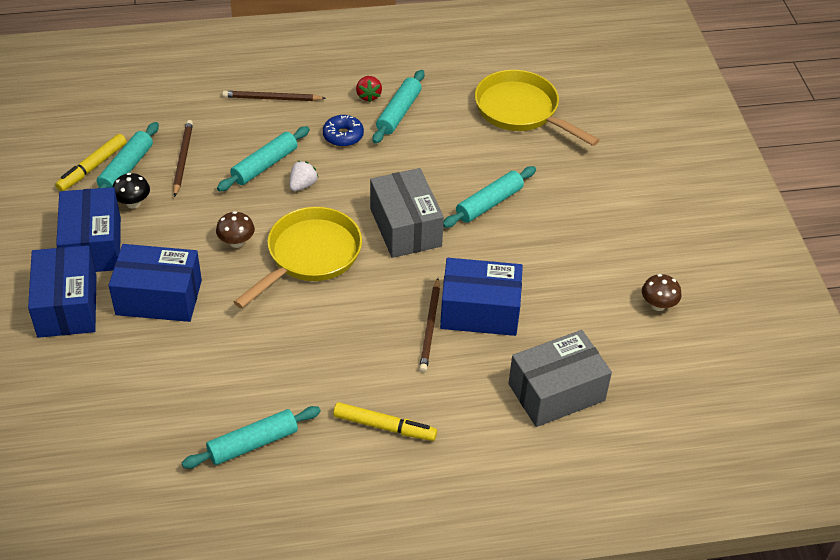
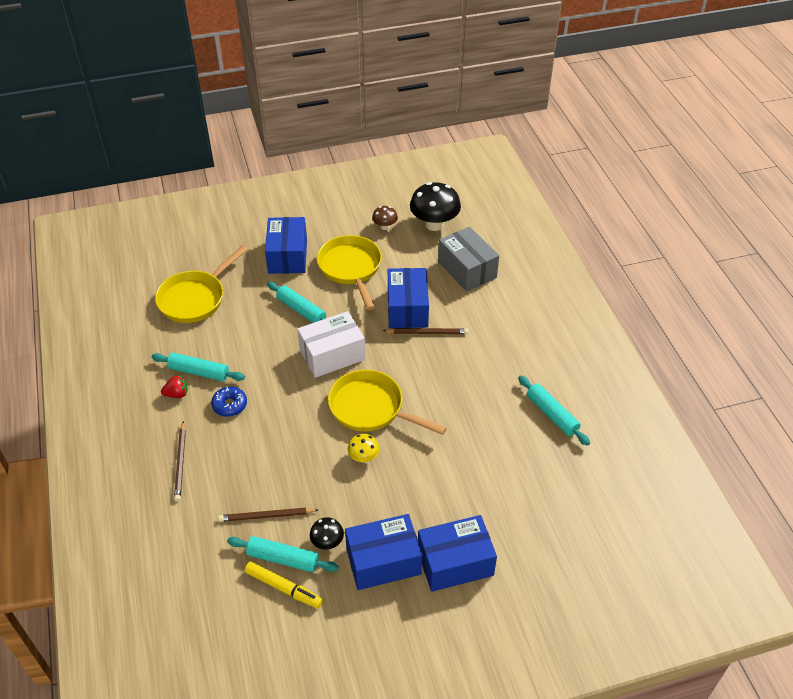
camera: 95 degrees left, 0 degrees up
(159, 297) = (432, 498): blue box -> blue box (287, 256)
(236, 242) = (363, 457): brown mushroom -> yellow mushroom
(264, 165) = (270, 453): turquoise rolling pin -> none
(303, 185) = (292, 424): white strawberry -> none
(384, 426) = (517, 348): yellow marker -> none
(405, 227) = (332, 355): grey box -> white box
(567, 258) = (351, 268): none -> yellow pan
(664, 366) = (434, 224): none -> black mushroom

